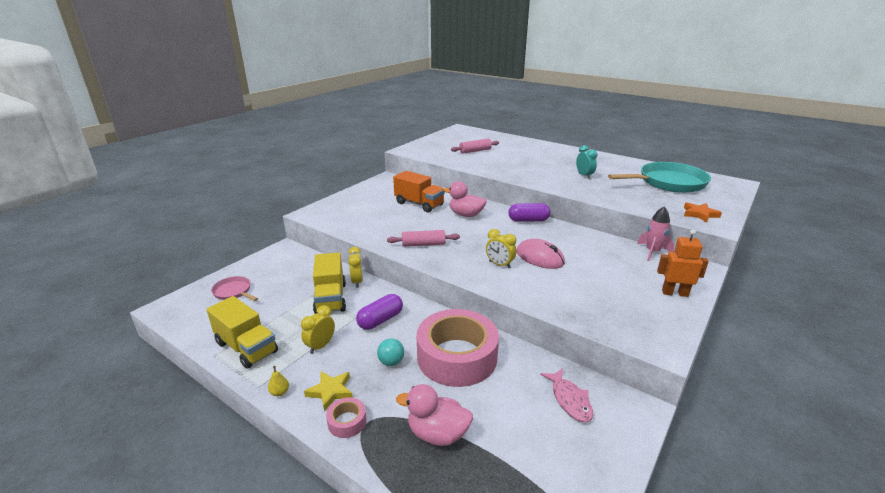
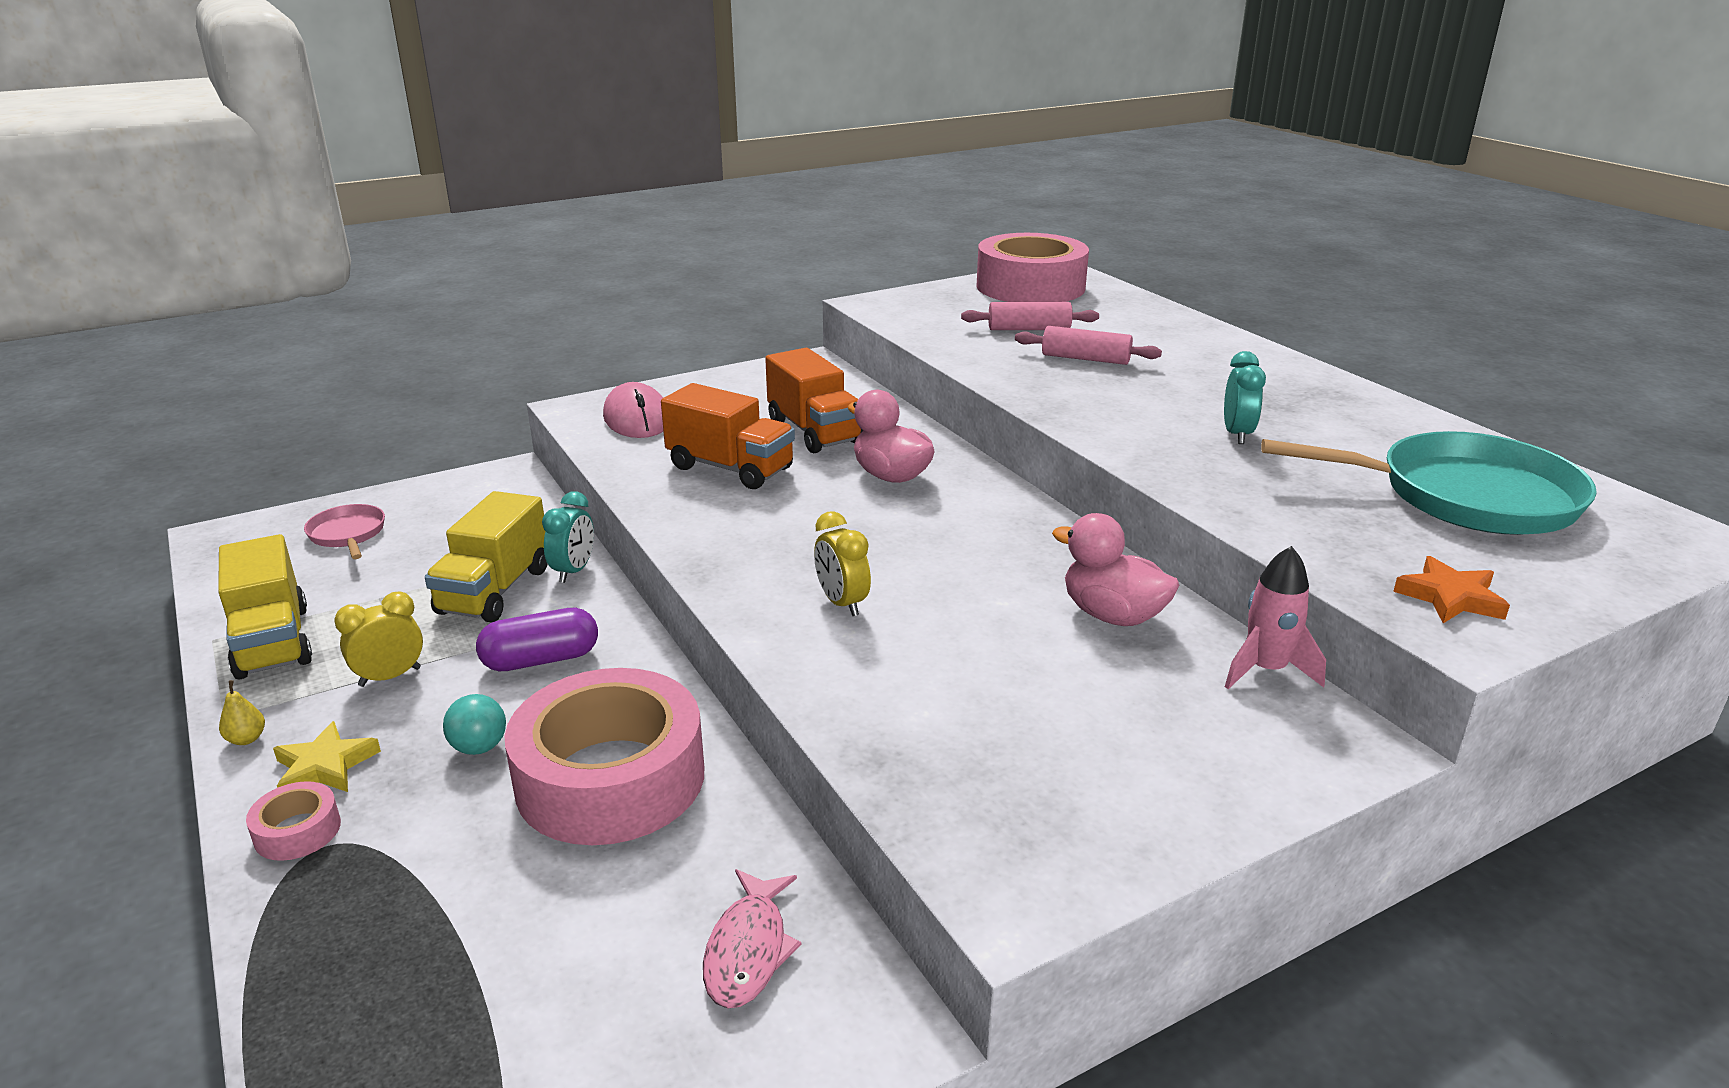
camera: 25 degrees right, 0 degrees up
(357, 282) = (573, 571): yellow clock -> turquoise clock
(402, 224) = (730, 468): none -> orange truck
(423, 244) = (728, 520): pink rolling pin -> pink rolling pin (1085, 359)
(437, 434) = (423, 914): pink duck -> pink duck (1112, 615)
(457, 135) = (1030, 287): none -> pink tape
(528, 220) = (1024, 519): purple capsule -> none
(540, 257) = (953, 610): pink mouse -> pink mouse (637, 418)
(674, 293) = (1204, 785): orange robot -> none

